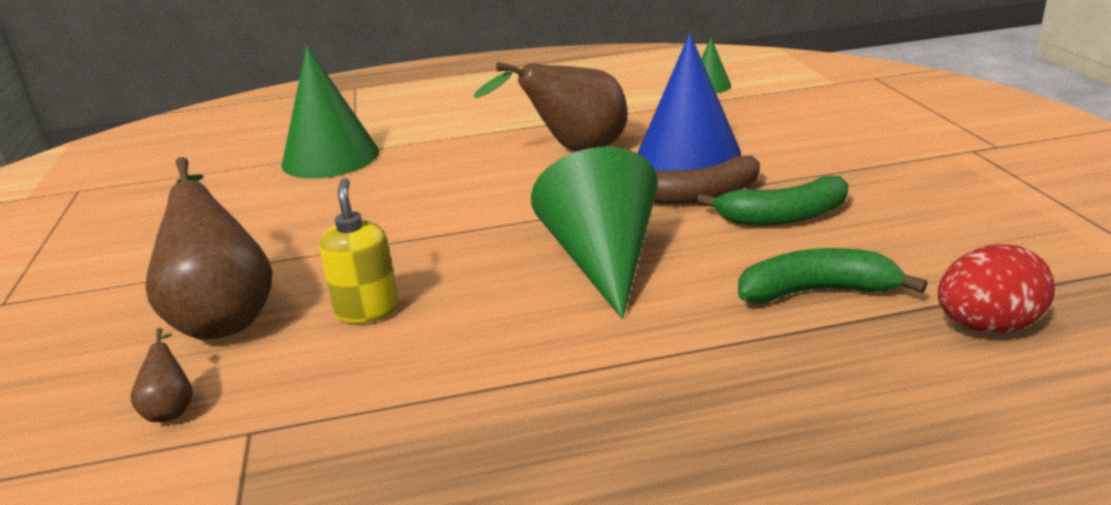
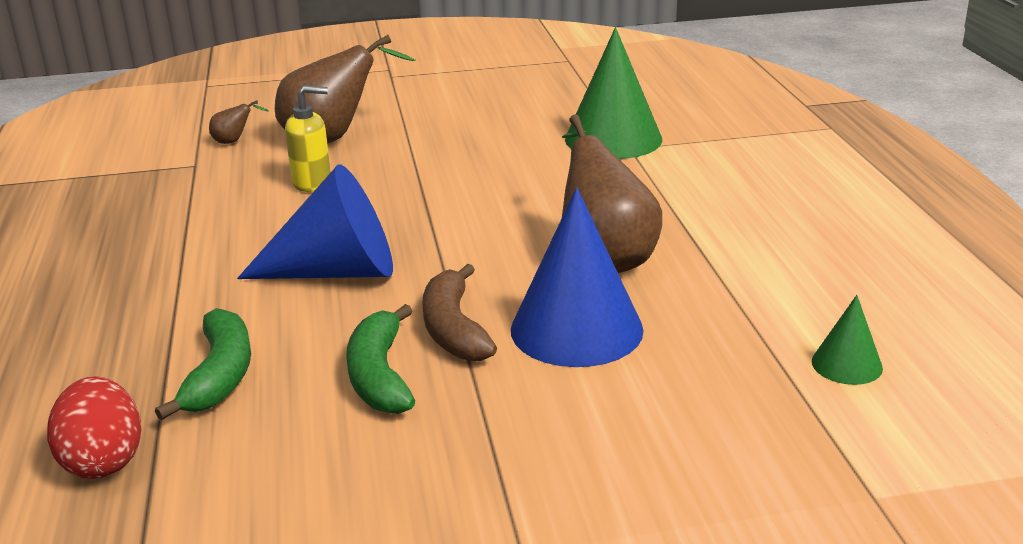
camera: 90 degrees right, 0 degrees up
(603, 261) = (336, 272): green cone -> blue cone

